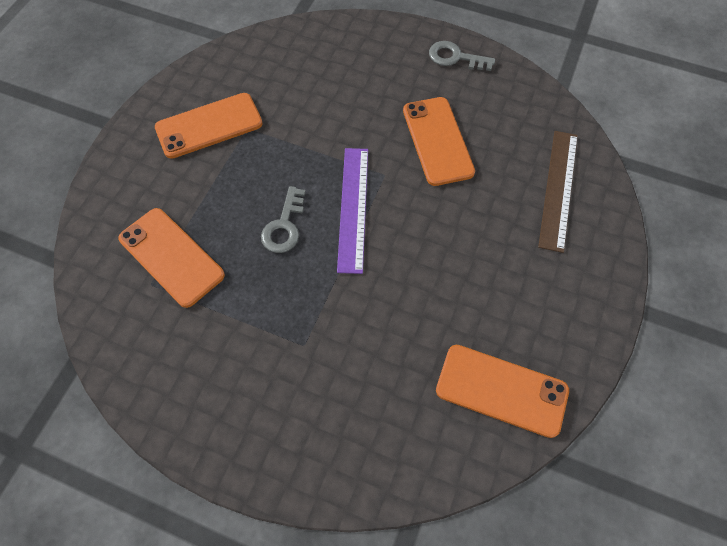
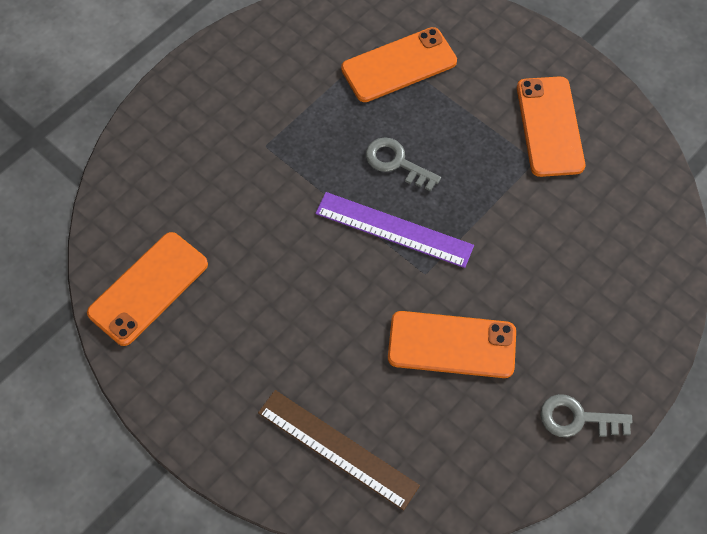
camera: 110 degrees right, 0 degrees up
(455, 57) = (577, 419): grey key -> grey key turned 120 degrees counterclockwise

